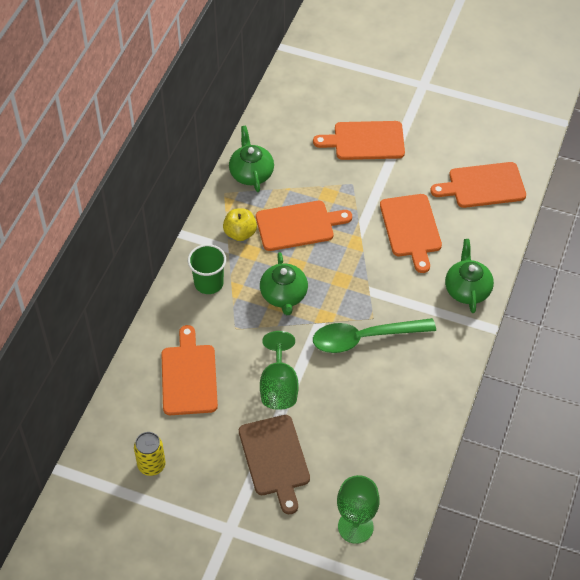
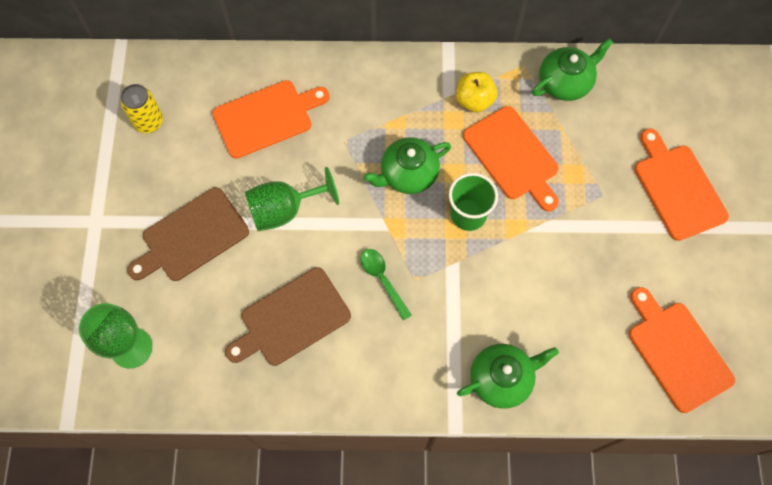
camera: 70 degrees right, 15 degrees up
(209, 283) = (393, 94): green cup -> green cup (468, 214)
(364, 338) = (382, 280): green spoon -> green spoon, size x0.53
(373, 407) = (291, 319): none -> brown cutting board
(411, 228) = (566, 283): orange cutting board -> none

